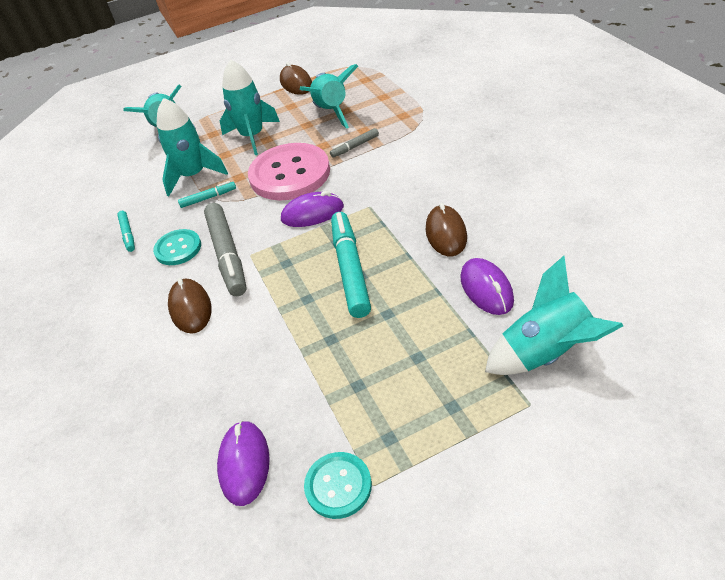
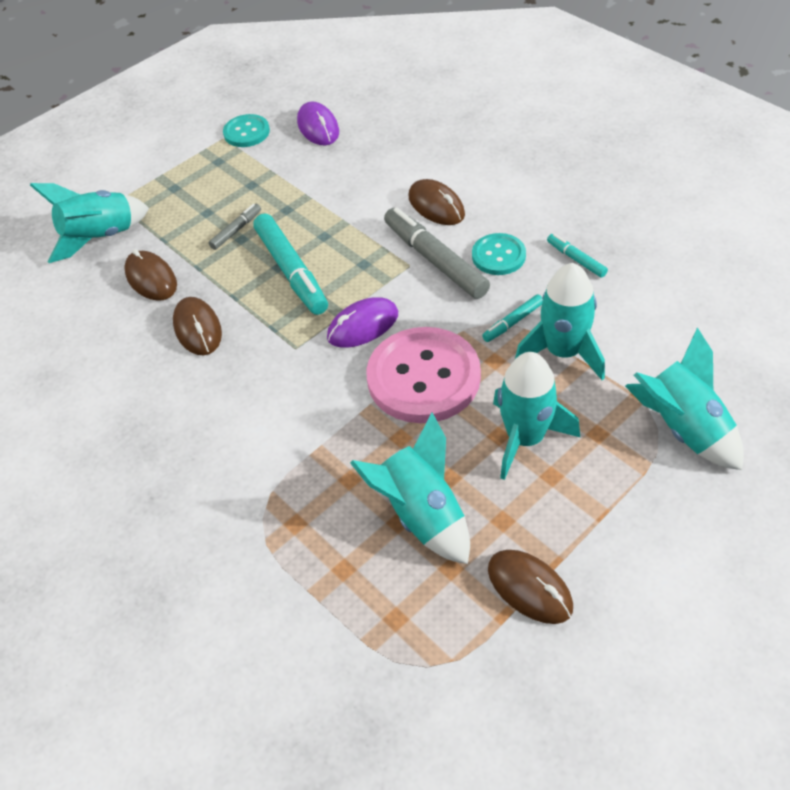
camera: 160 degrees right, 5 degrees up
(355, 146) = (350, 442): grey marker -> grey marker (236, 230)
(486, 289) = (151, 279): purple mouse -> brown mouse

